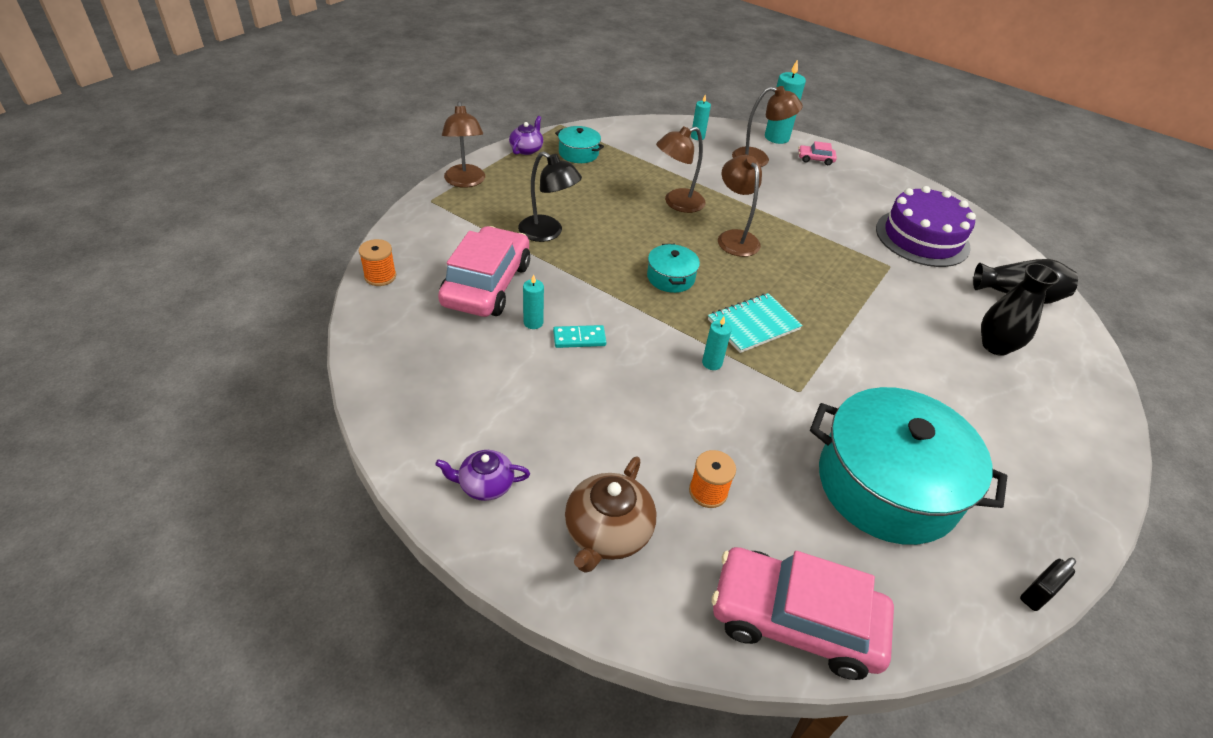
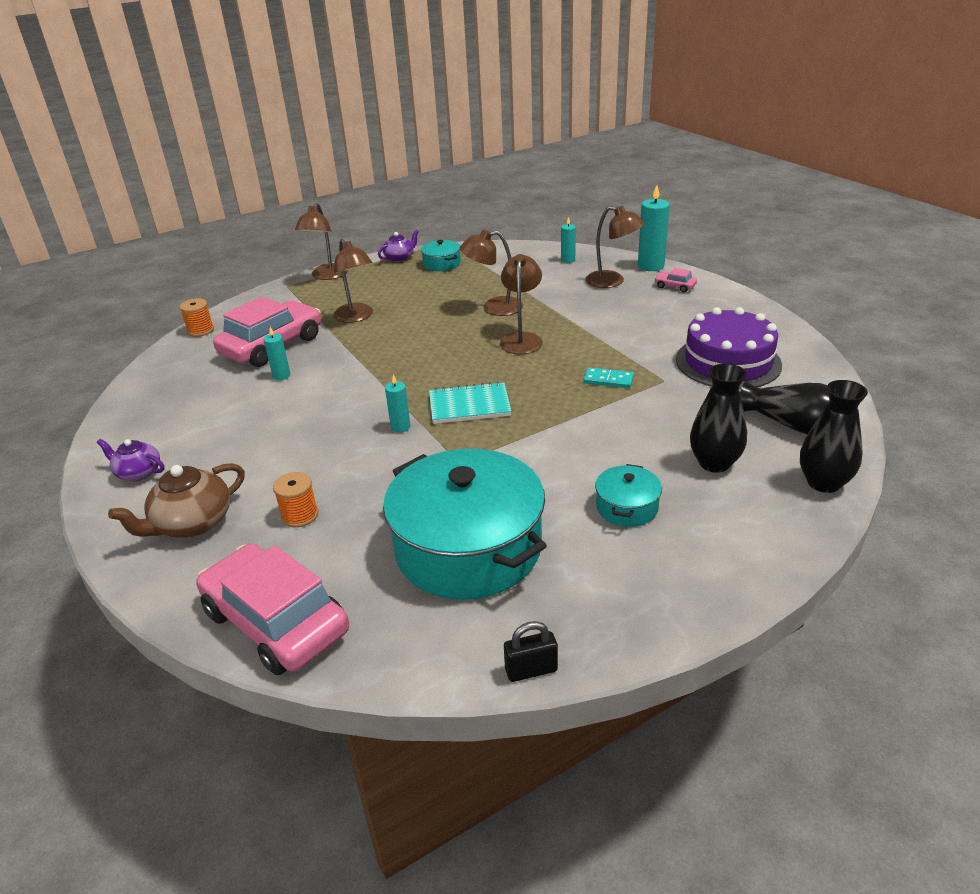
camera: 30 degrees right, 10 degrees down
(548, 233) = (356, 317): black lamp -> brown lamp
(579, 338) = (306, 392): turquoise domino -> turquoise domino (608, 380)
(670, 277) = (429, 361): turquoise pot -> turquoise pot (627, 507)
(1081, 348) = (823, 483): none -> black vase

